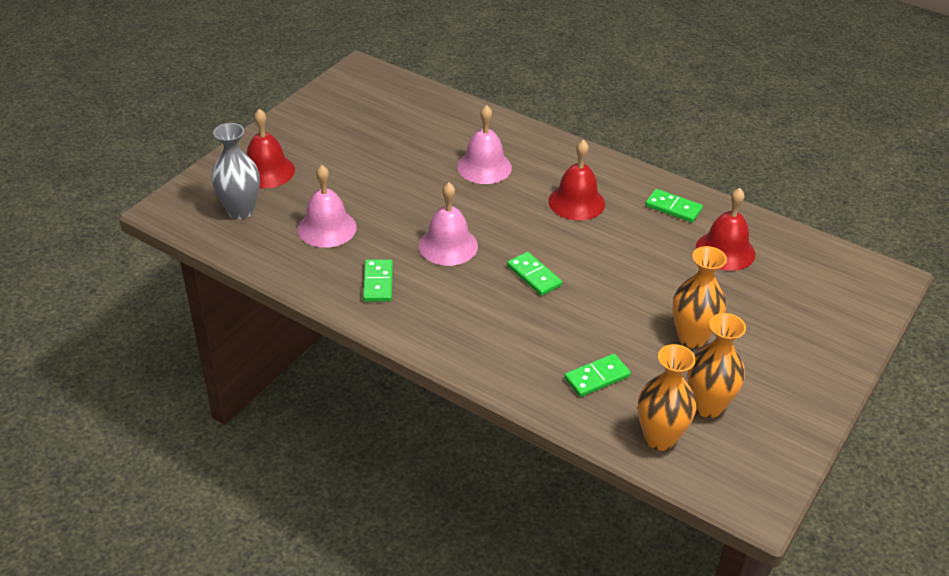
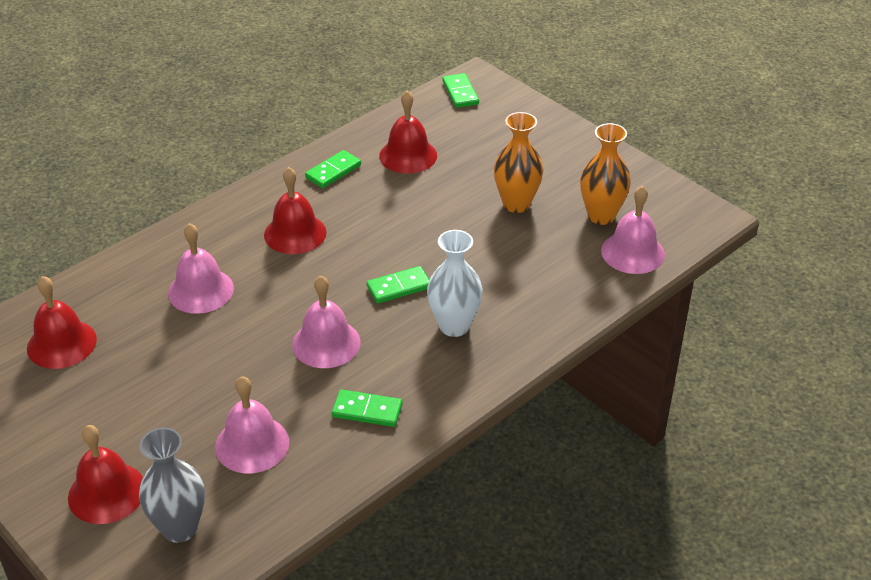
camera: 75 degrees left, 0 degrees up
(403, 116) = (61, 343): none -> red bell
(497, 319) = (454, 326): none -> white vase
(597, 377) = (552, 274): green domino -> green domino (460, 93)
(659, 438) = (632, 252): orange vase -> pink bell

